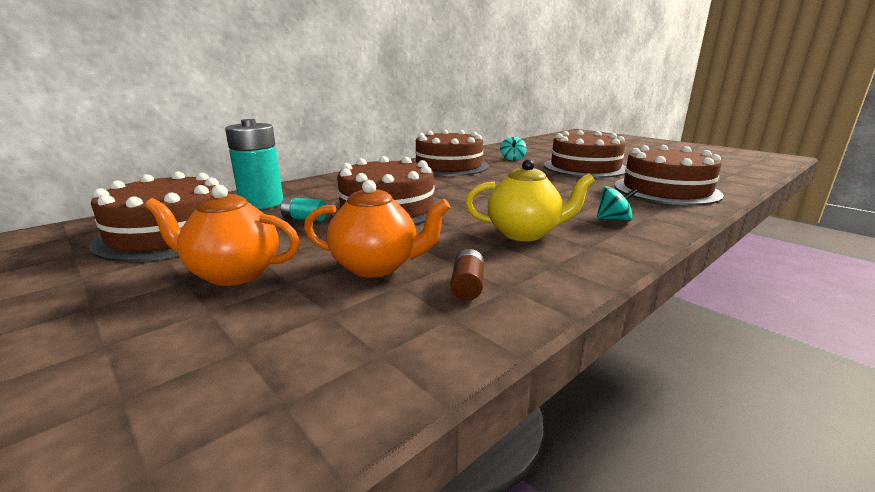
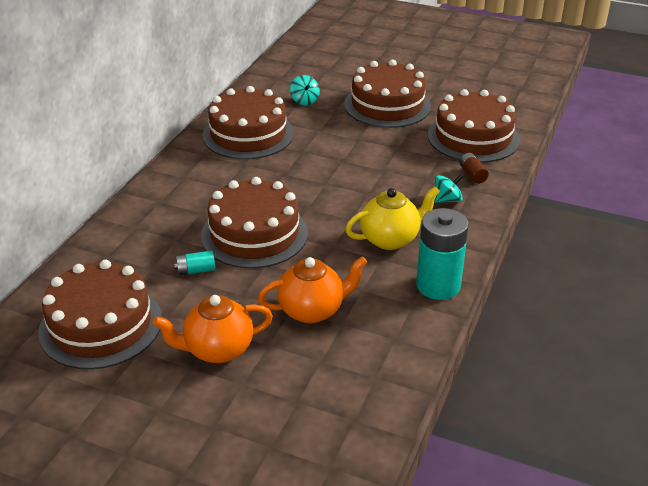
camera: 25 degrees left, 15 degrees up
(262, 203) = (126, 258): turquoise battery -> turquoise battery (438, 285)
(467, 286) = (387, 310): brown battery -> brown battery (472, 175)

